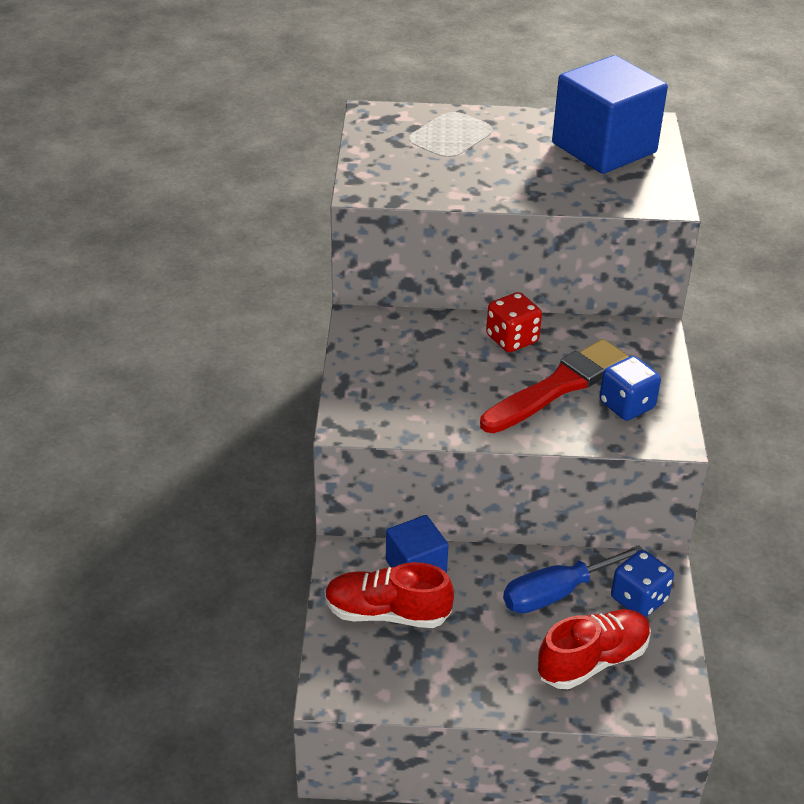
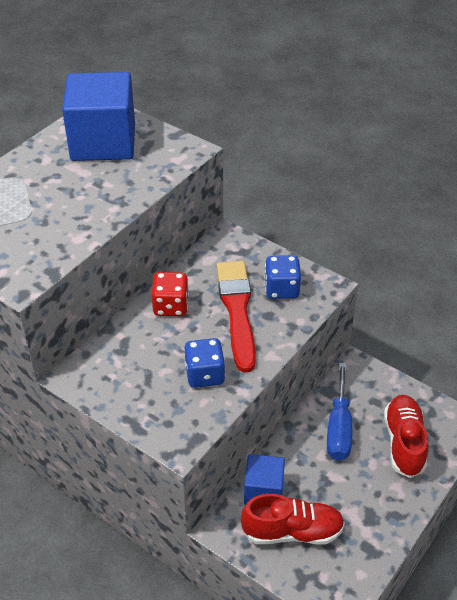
camera: 55 degrees left, 5 degrees up
(387, 613) = (292, 531): red shoe -> red shoe turned 135 degrees counterclockwise
(639, 599) = (371, 390): blue dice -> blue dice (205, 375)

